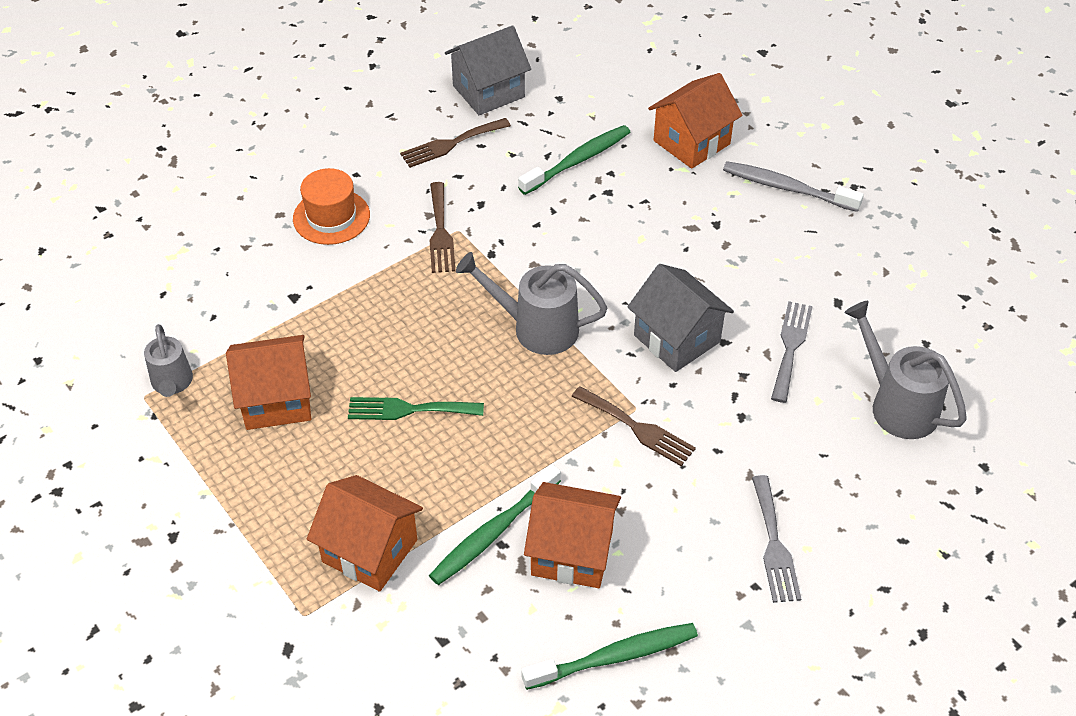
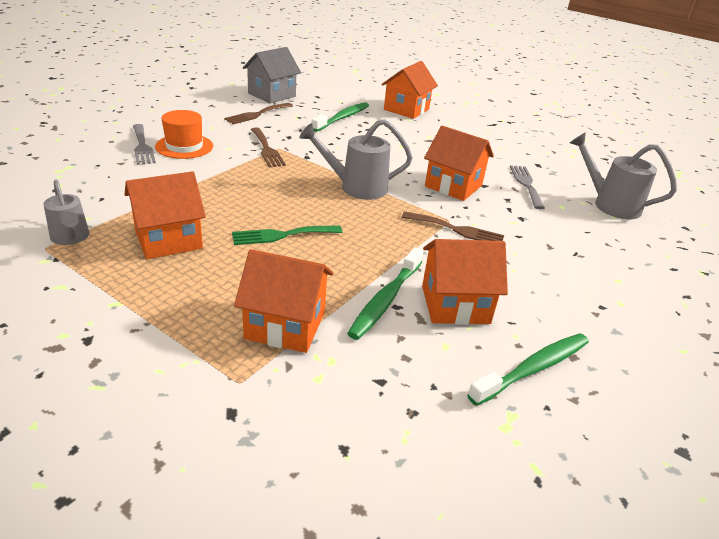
camera: 20 degrees left, 15 degrees down
(676, 338) = (453, 186): grey house -> orange house
(774, 545) = (595, 281): grey fork -> grey fork (142, 146)
(787, 188) = (473, 123): grey toothbrush -> none

